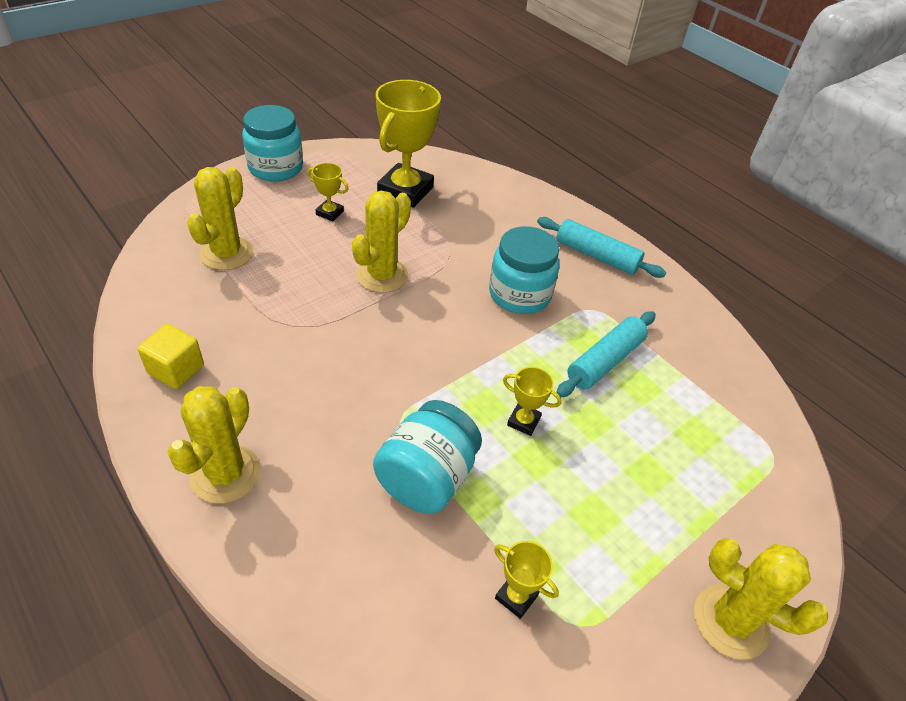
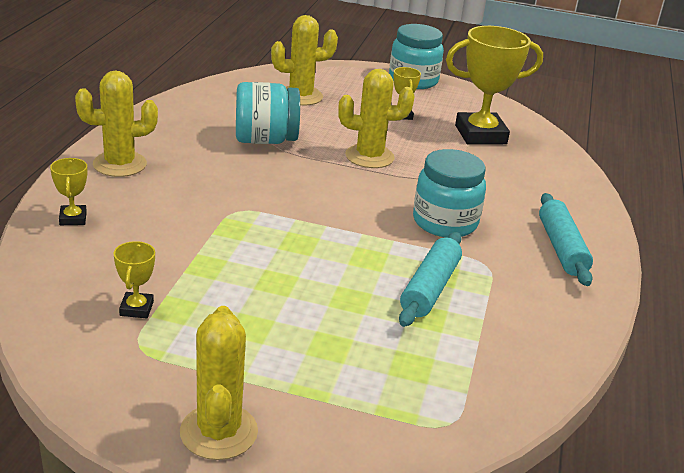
camera: 55 degrees right, 15 degrees down
(176, 369) = (180, 119): yellow cube -> none
(426, 478) = (199, 238): turquoise jar -> turquoise jar (265, 140)
(523, 421) = (305, 265): yellow trophy -> yellow trophy (73, 218)
(605, 361) = (430, 288): turquoise rolling pin -> turquoise rolling pin turned 75 degrees counterclockwise

